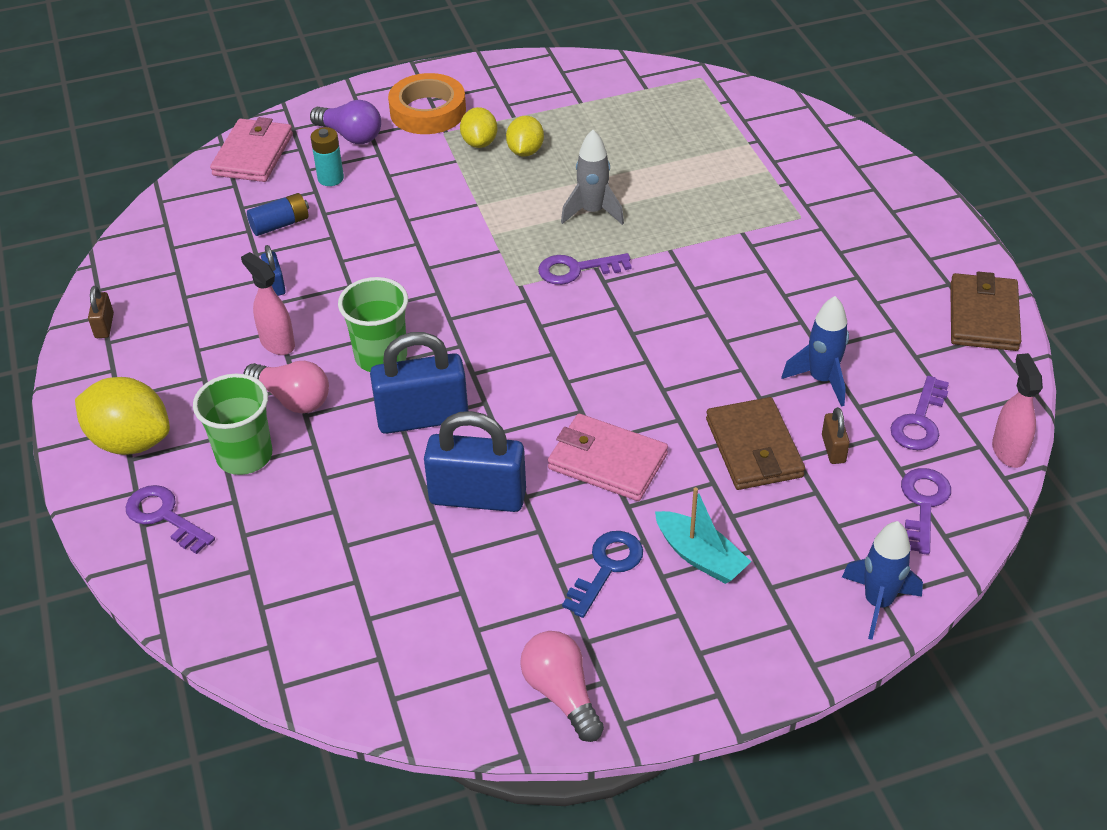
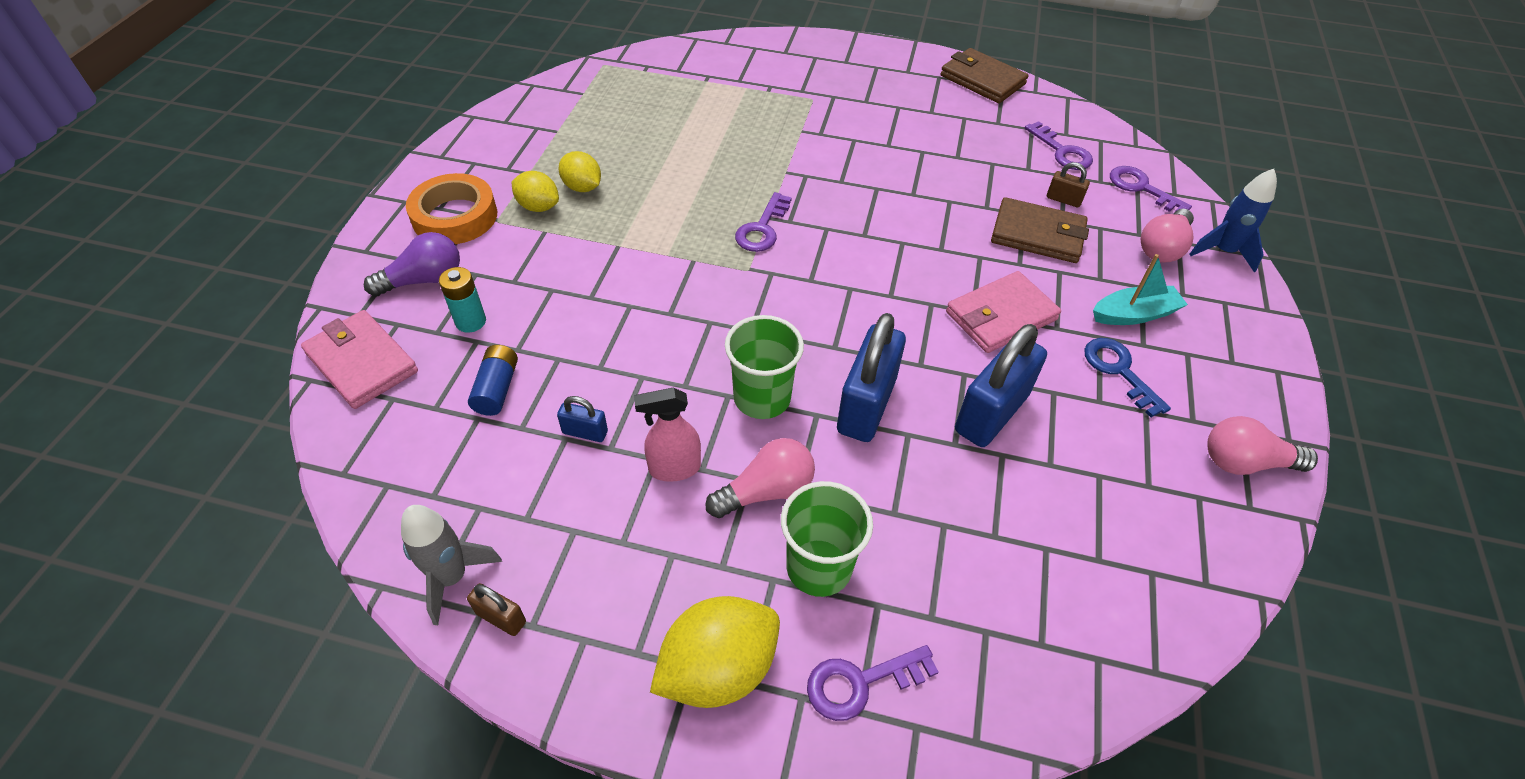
camera: 60 degrees left, 5 degrees up
(592, 212) = (701, 188): grey rocket -> grey rocket (452, 578)
(821, 380) = (990, 171): blue rocket -> none
(832, 550) = (1162, 248): none -> pink light bulb
(1008, 451) = (1113, 132): pink spray bottle -> none

